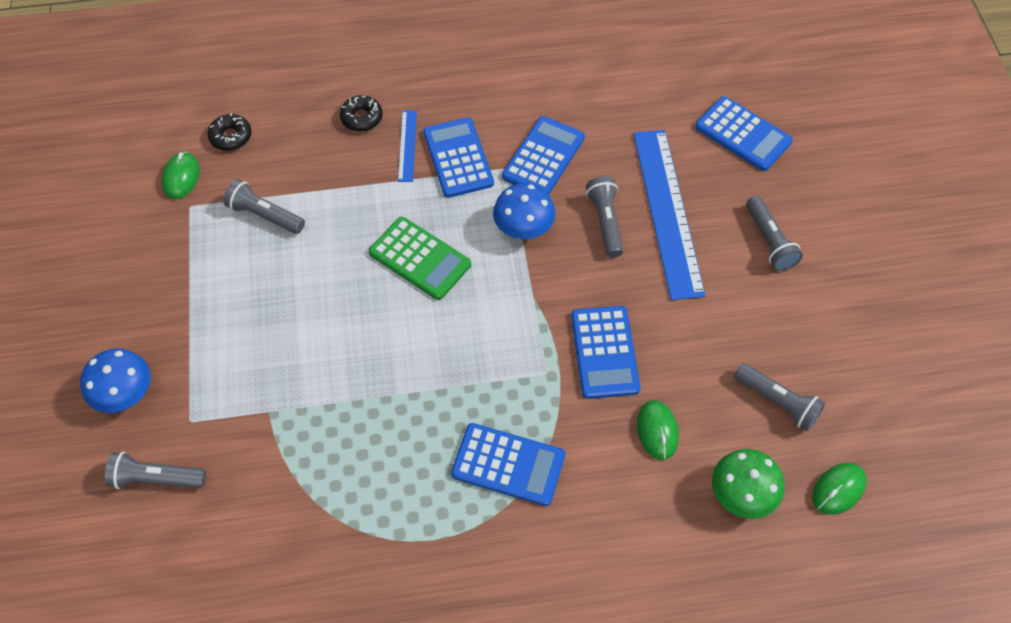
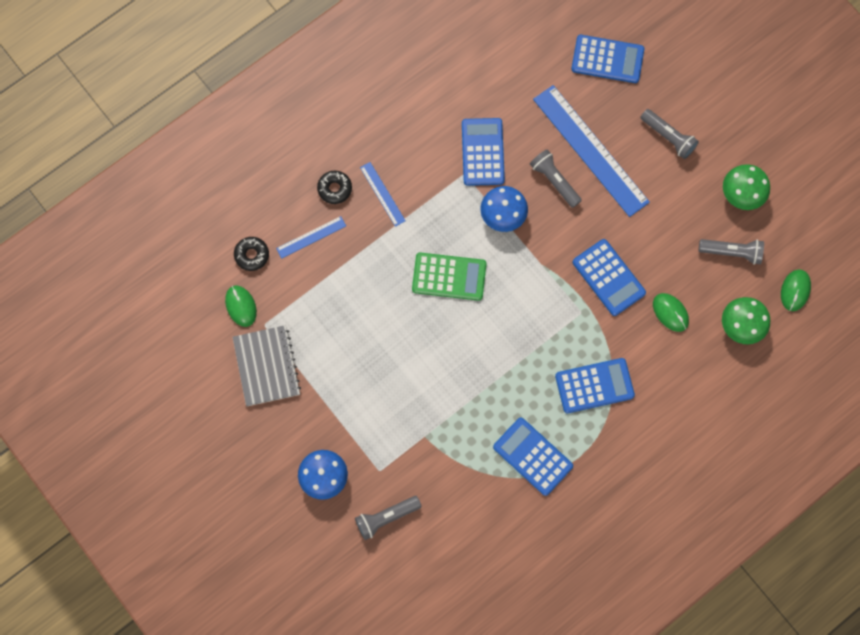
camera: 30 degrees left, 15 degrees up
(159, 247) = (267, 366): none -> grey notebook
(265, 215) = (322, 303): grey flashlight -> none
(303, 149) = (311, 237): none -> blue ruler
(458, 158) = (424, 185): blue calculator -> blue calculator (533, 456)
(827, 343) = (742, 194): none -> green mushroom

